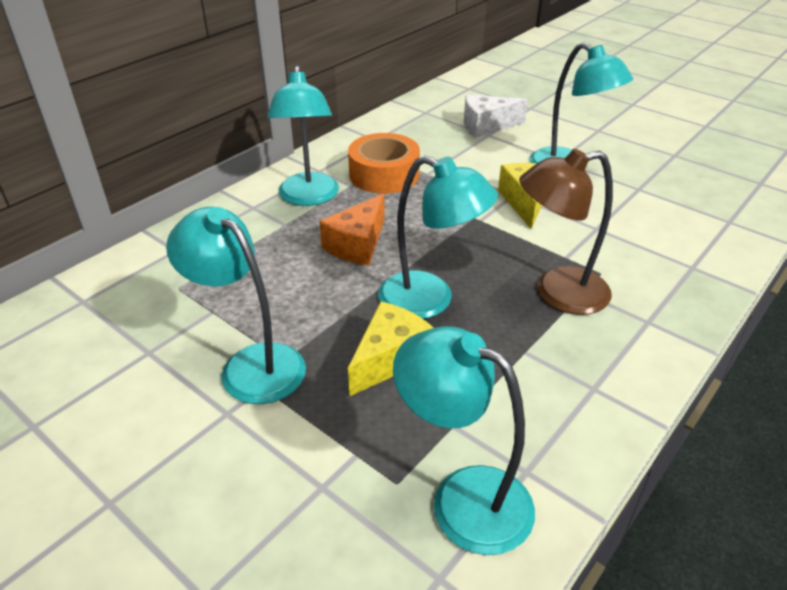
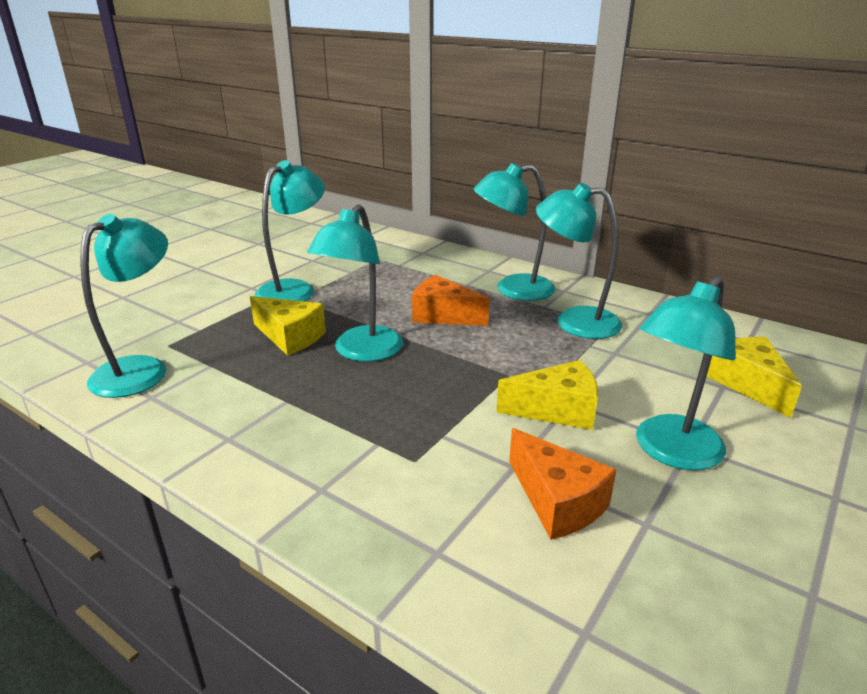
camera: 85 degrees right, 10 degrees down
(384, 174) = (574, 321): orange tape -> turquoise lamp
(486, 126) = (748, 384): white cheese -> yellow cheese
(557, 293) = (373, 425): brown lamp -> none
(629, 216) = (557, 501): none -> orange cheese

